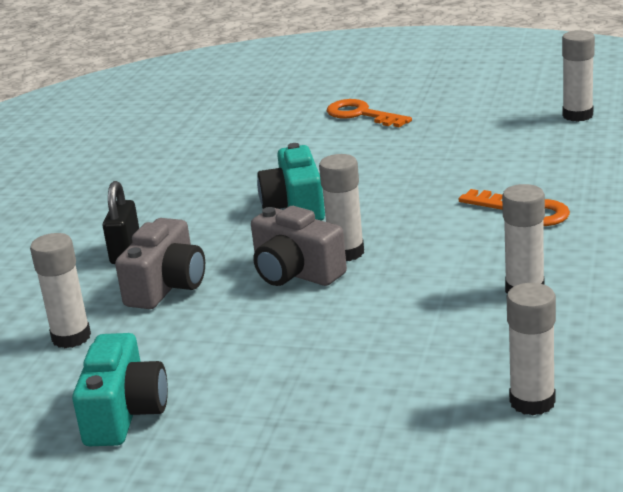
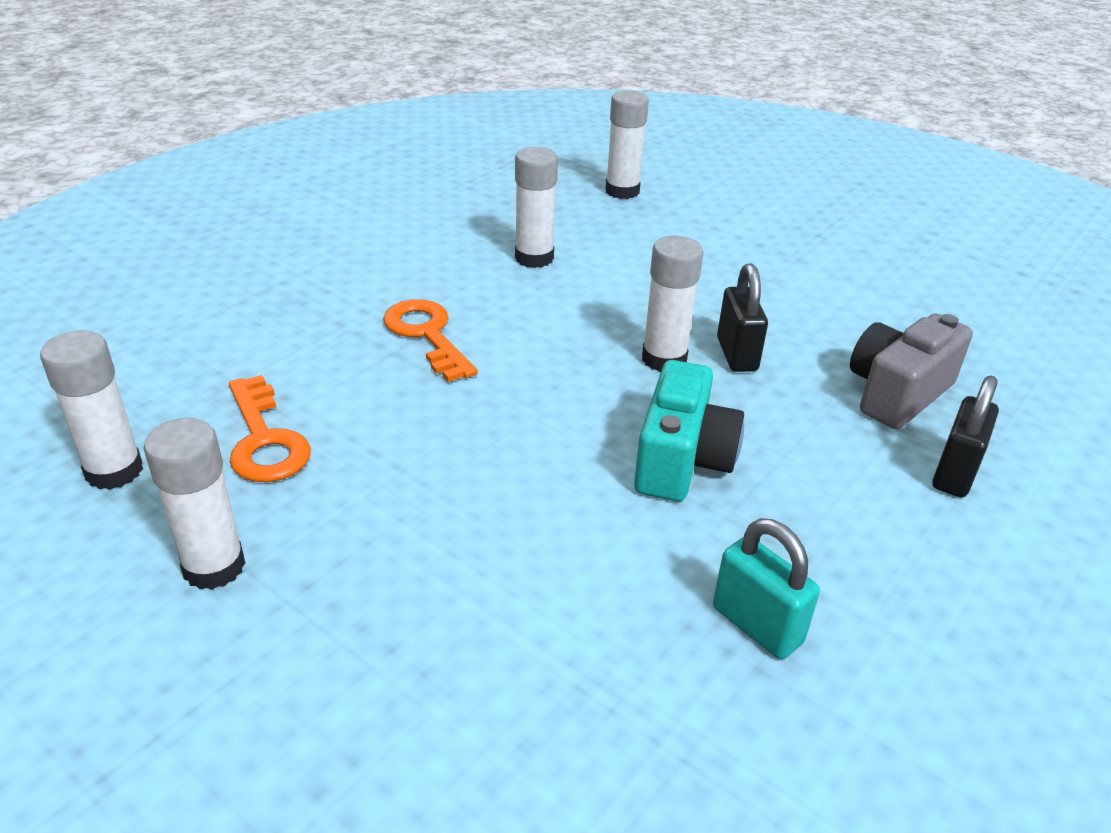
camera: 160 degrees left, 10 degrees up
(71, 337) = (1015, 367): white glue stick -> white glue stick (214, 567)
(125, 414) = (947, 277): turquoise camera -> none
(223, 167) = (757, 625): none -> turquoise padlock
(295, 273) = (737, 354): grey camera -> black padlock
(361, 114) = (396, 682): orange key -> orange key (264, 440)

